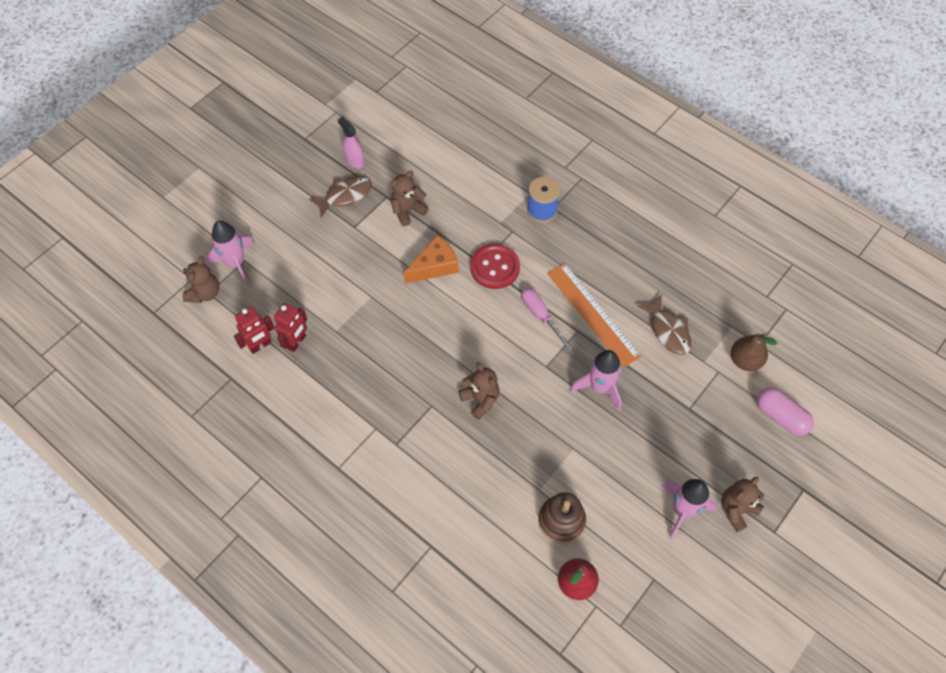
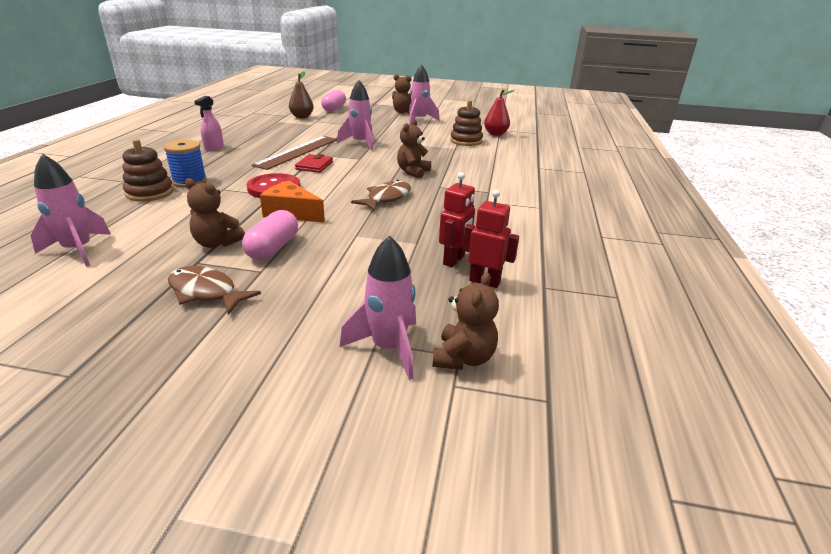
camera: 120 degrees left, 30 degrees down
(205, 293) = (463, 358): brown teddy bear -> brown teddy bear turned 120 degrees clockwise
(297, 342) = (454, 260): red robot -> red robot turned 120 degrees clockwise
(354, 160) = (126, 305): pink spray bottle -> pink spray bottle (214, 148)
(381, 240) = (273, 248): none -> pink capsule
(439, 140) = (78, 250): none -> pink rocket
(527, 182) = (150, 193): none -> brown stacking toy
(541, 316) = (314, 166): pink screwdriver -> red wallet
(593, 314) = (297, 152): orange ruler -> brown ruler
(668, 331) = (294, 133): brown fish -> brown fish (386, 198)

